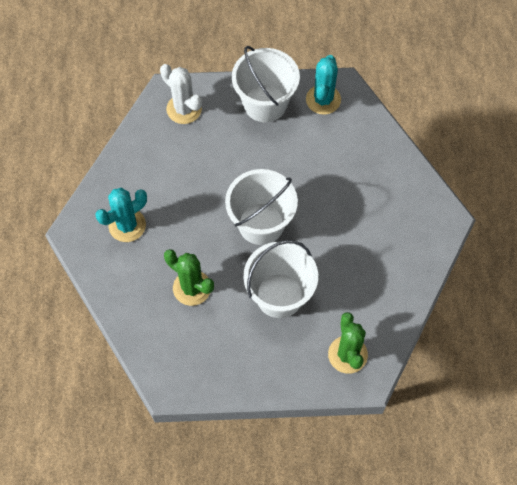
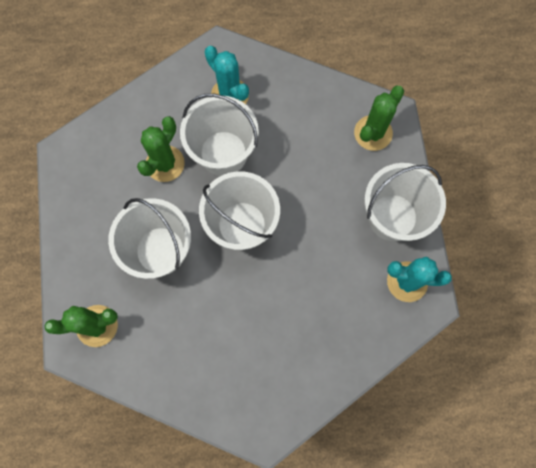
camera: 85 degrees right, 10 degrees up
(184, 109) = (373, 133): white cactus -> green cactus
(187, 235) = (223, 153): none -> white bucket

